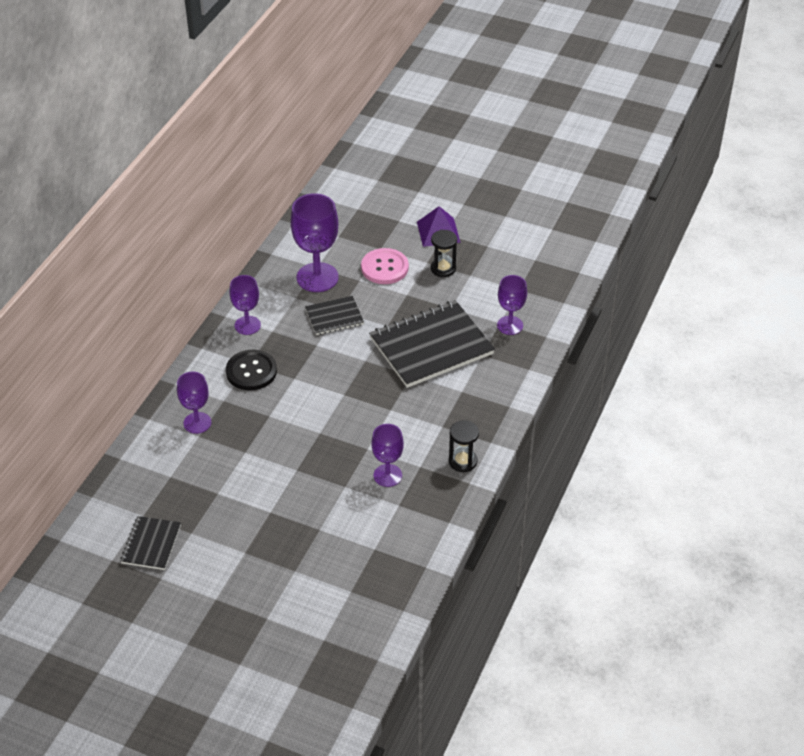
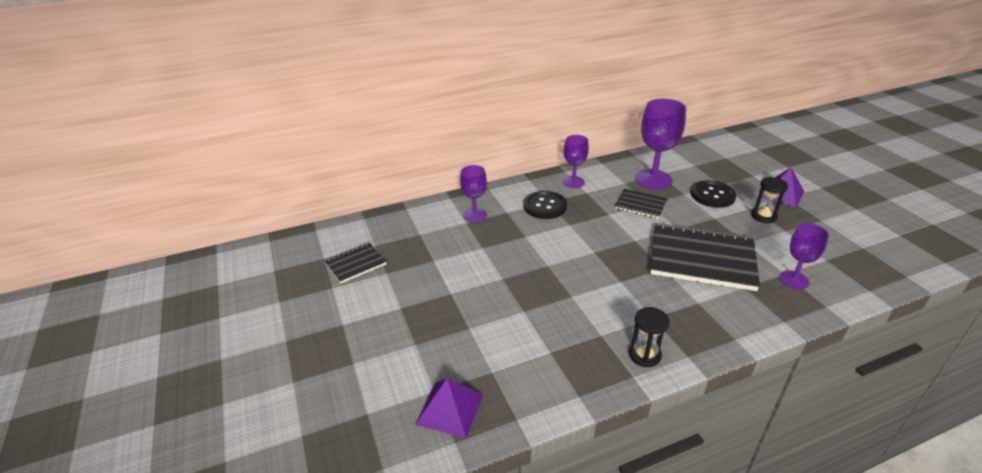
camera: 45 degrees right, 10 degrees down
(376, 594) = (450, 409): none -> purple pyramid
(384, 268) = (712, 195): pink button -> black button
(387, 475) = (566, 324): purple goblet -> none

